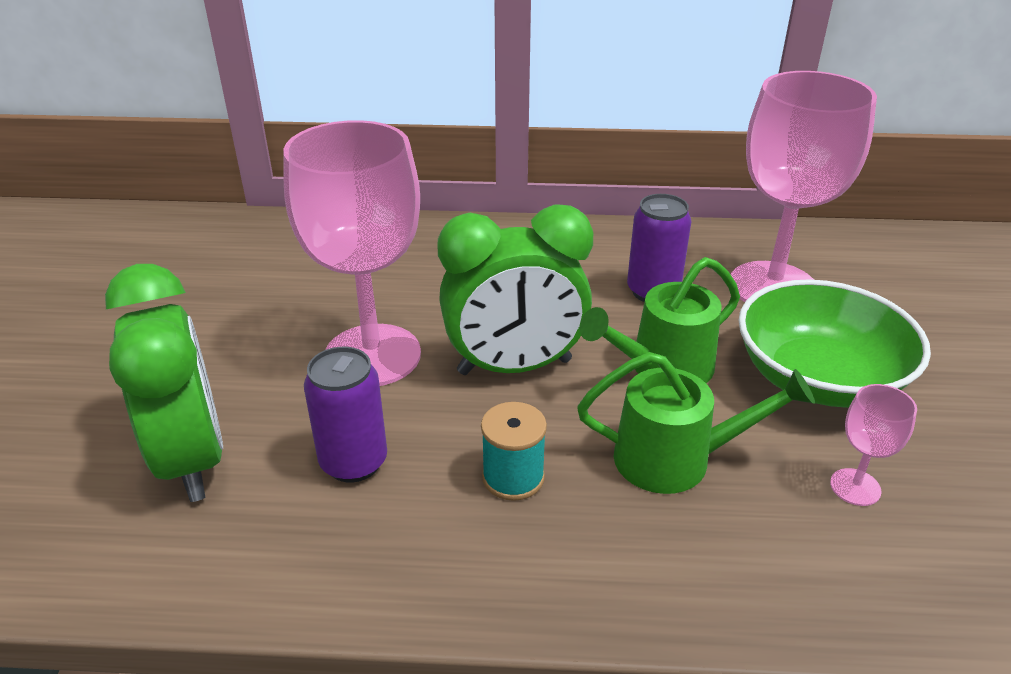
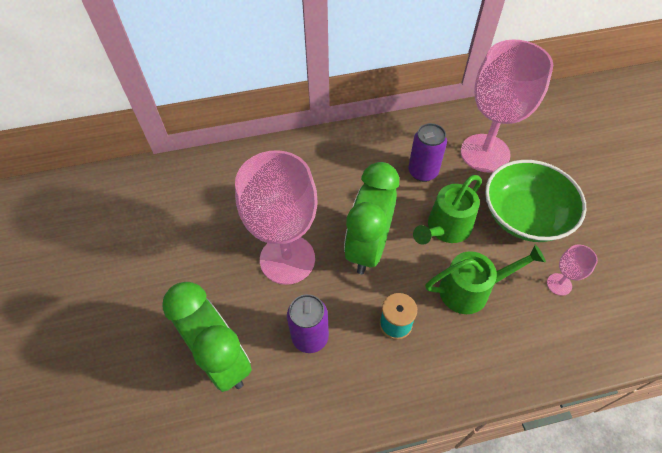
camera: 15 degrees left, 20 degrees up
(514, 367) = (368, 247): green clock -> green clock turned 135 degrees clockwise

